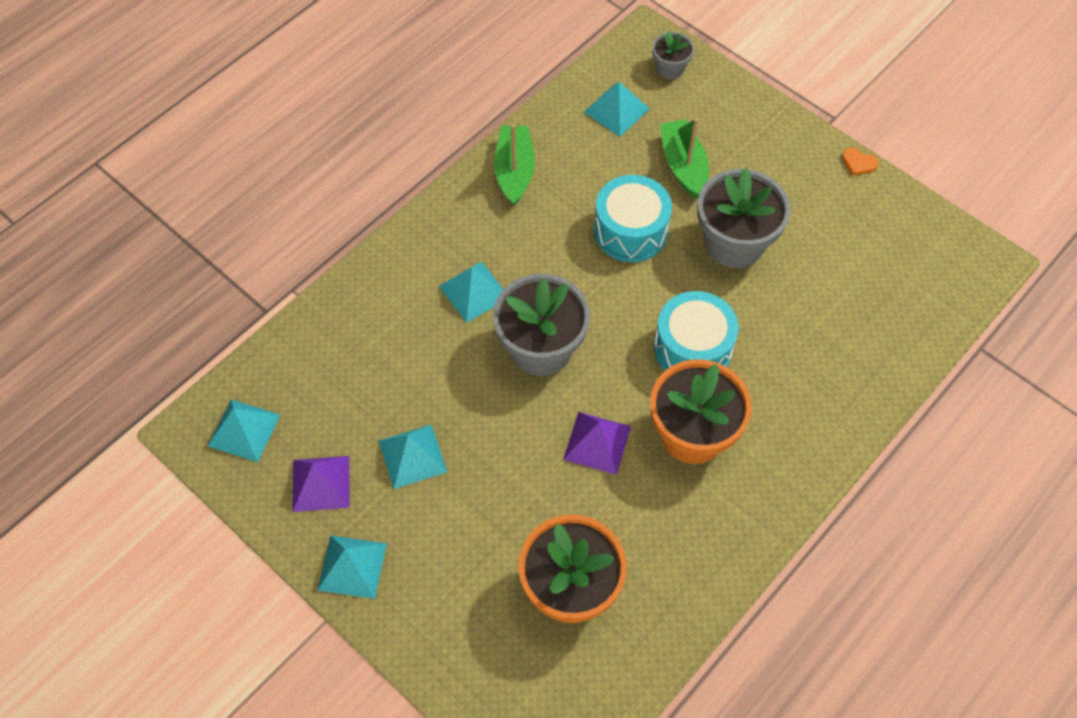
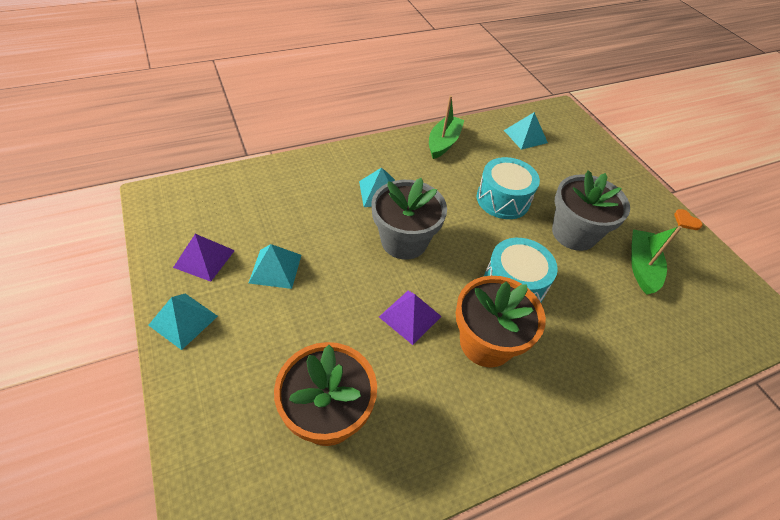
camera: 20 degrees right, 10 degrees down
(244, 430) = (182, 208): turquoise pyramid -> none
(670, 68) = (570, 128): grey flower pot -> none
(683, 166) = (556, 178): green boat -> green boat (641, 266)

